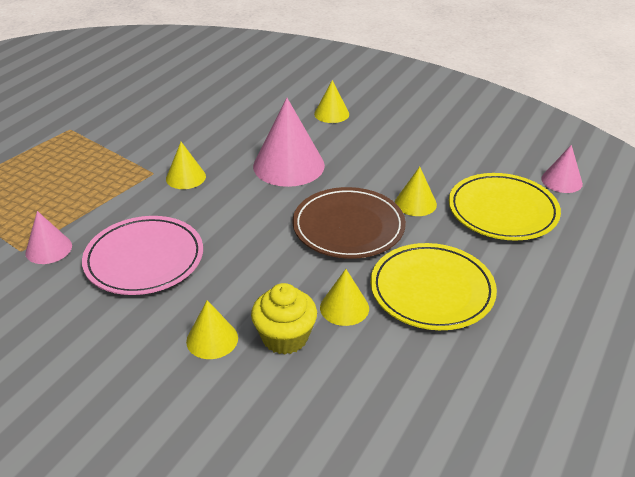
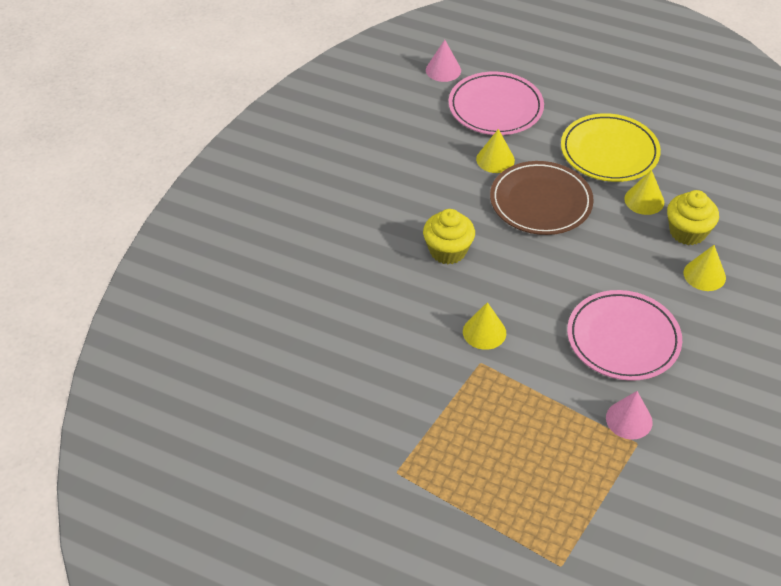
camera: 95 degrees left, 10 degrees up
(288, 165) = (448, 251): pink cone -> yellow cupcake
(331, 114) = (337, 224): yellow cone -> none
(502, 211) = (495, 108): yellow plate -> pink plate

